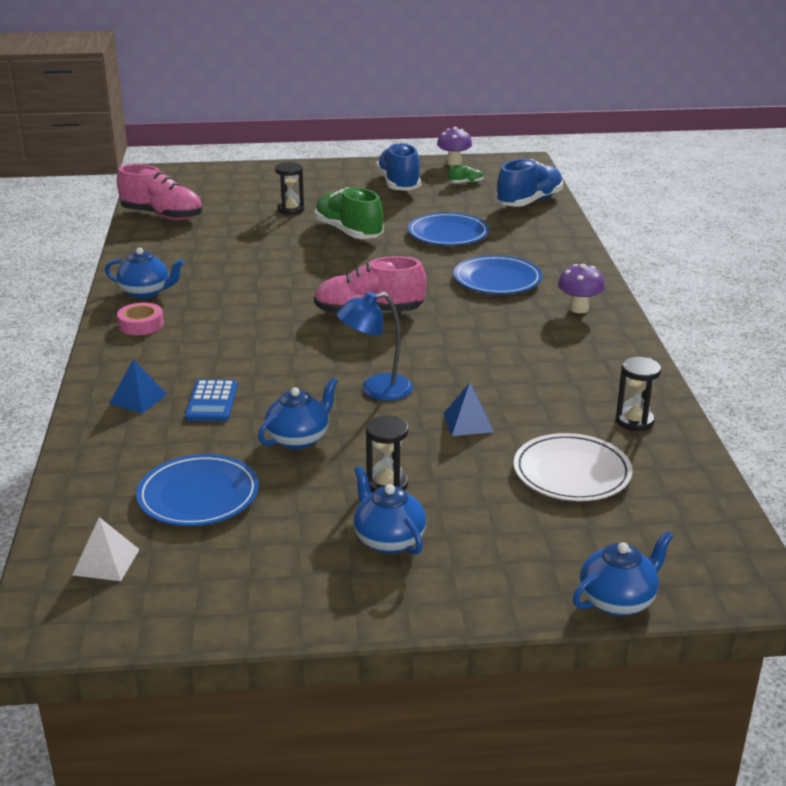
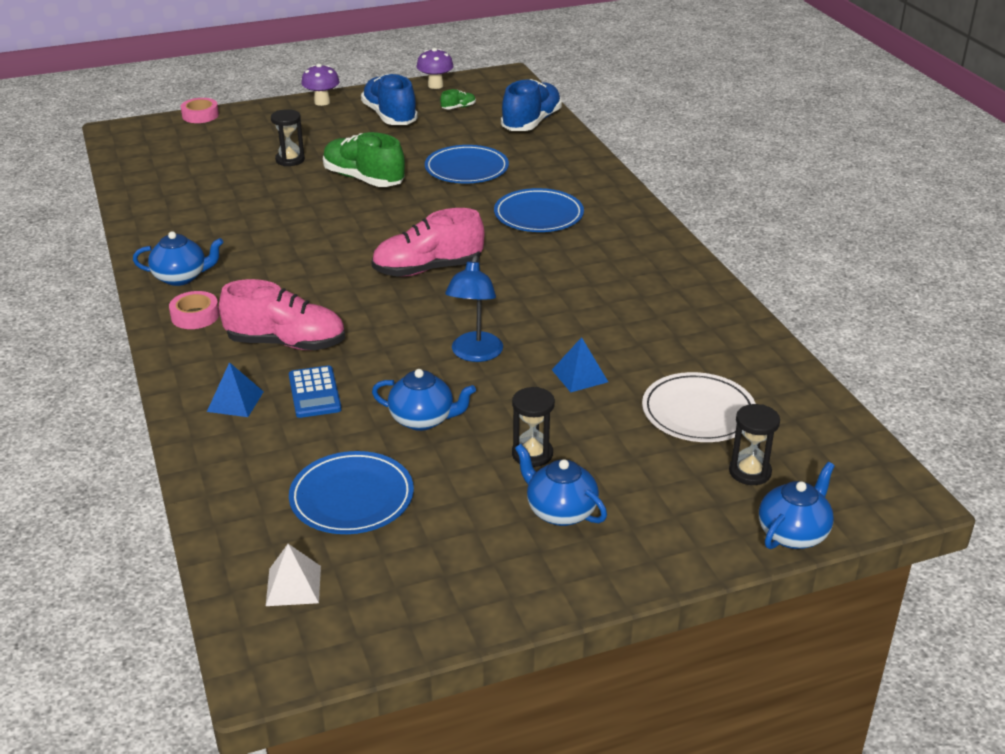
camera: 15 degrees left, 5 degrees up
(162, 215) = (153, 183): pink shoe -> pink shoe (286, 343)
(231, 167) = (200, 115): none -> pink tape
(298, 439) = (423, 419): blue teapot -> blue teapot turned 75 degrees clockwise
(376, 390) = (475, 354): blue lamp -> blue lamp turned 45 degrees counterclockwise
(579, 309) = (631, 237): purple mushroom -> purple mushroom (322, 102)
(634, 421) = (732, 350): black hourglass -> black hourglass (750, 472)

